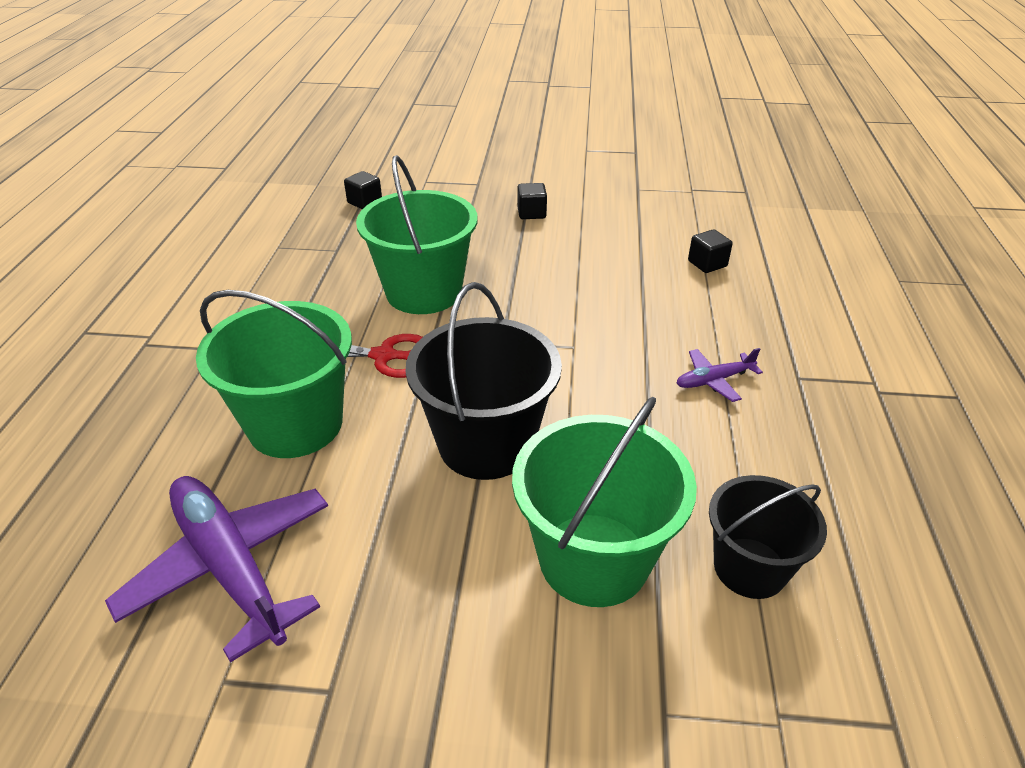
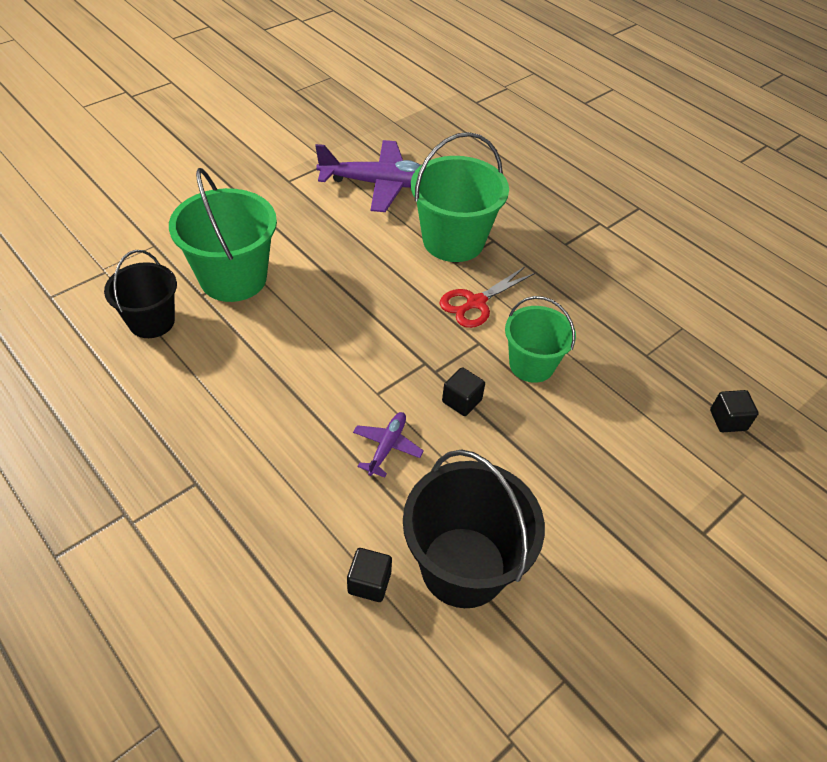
camera: 130 degrees right, 10 degrees up
(424, 292) = (531, 365): green bucket -> green bucket, size x0.64
(486, 444) = (348, 294): black bucket -> black bucket (463, 566)
(531, 213) = (596, 527): black cube -> black cube (461, 401)
(714, 380) = (256, 434): purple plane -> purple plane (387, 447)

